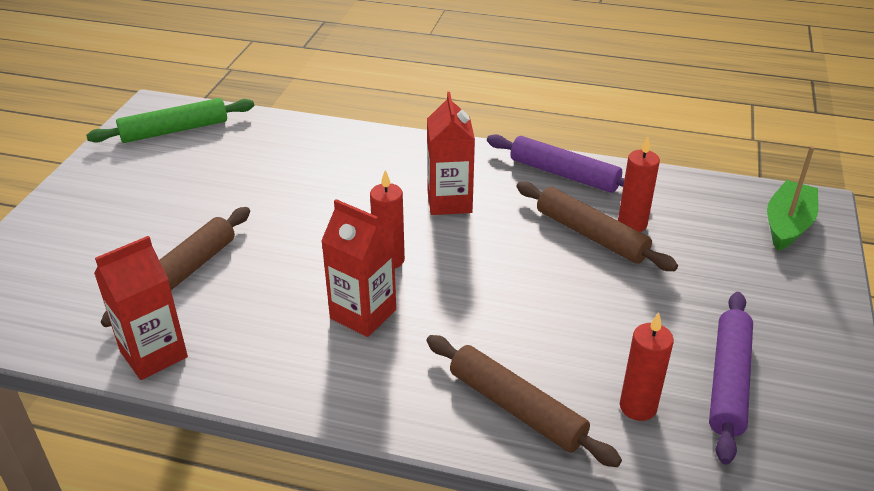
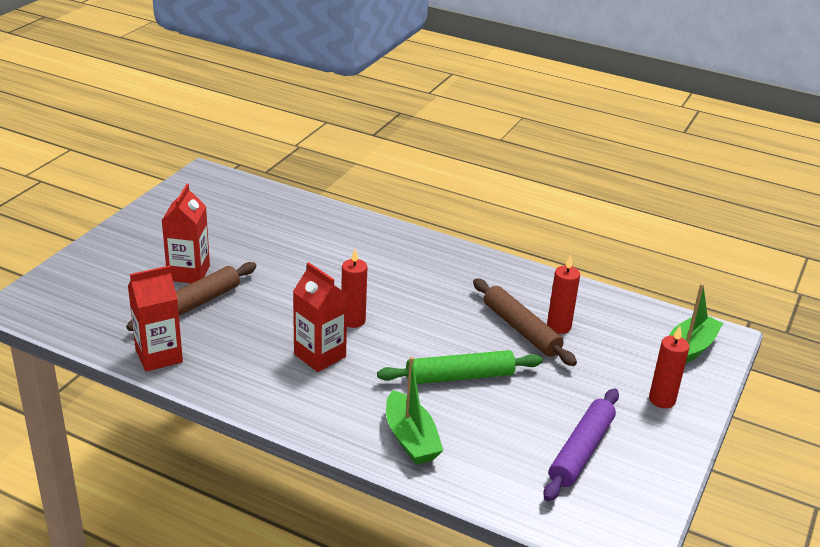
camera: 10 degrees right, 5 degrees down
(175, 130) = (216, 195): green rolling pin -> green rolling pin (460, 376)
(449, 202) = (416, 285): red carton -> red carton (188, 273)
(516, 408) = (410, 439): brown rolling pin -> green boat
(563, 174) = (519, 279): purple rolling pin -> none
(638, 407) = (502, 455): red candle -> red candle (662, 400)

